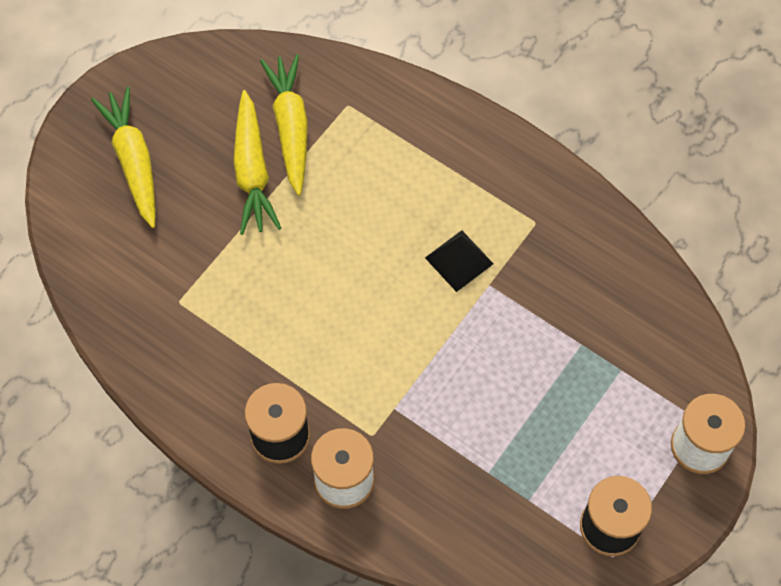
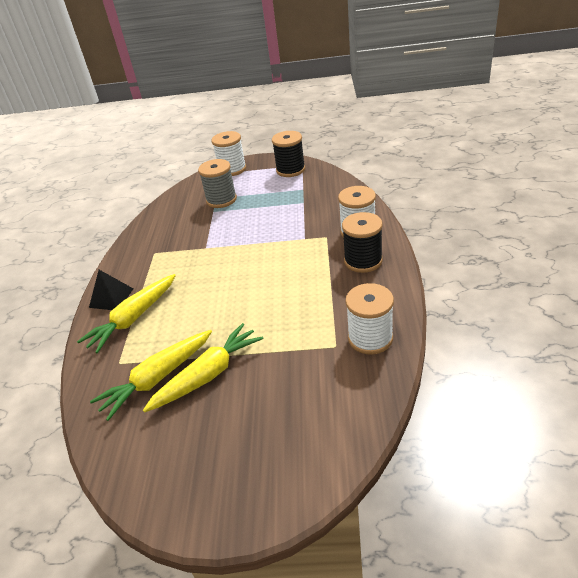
camera: 120 degrees left, 25 degrees down
(133, 161) = (254, 447): yellow carrot -> yellow carrot (133, 318)
(157, 340) = (370, 338): none -> white spool
(459, 260) = (199, 263): black pyramid -> black pyramid (111, 298)
(605, 373) = (221, 200): none -> grey spool

